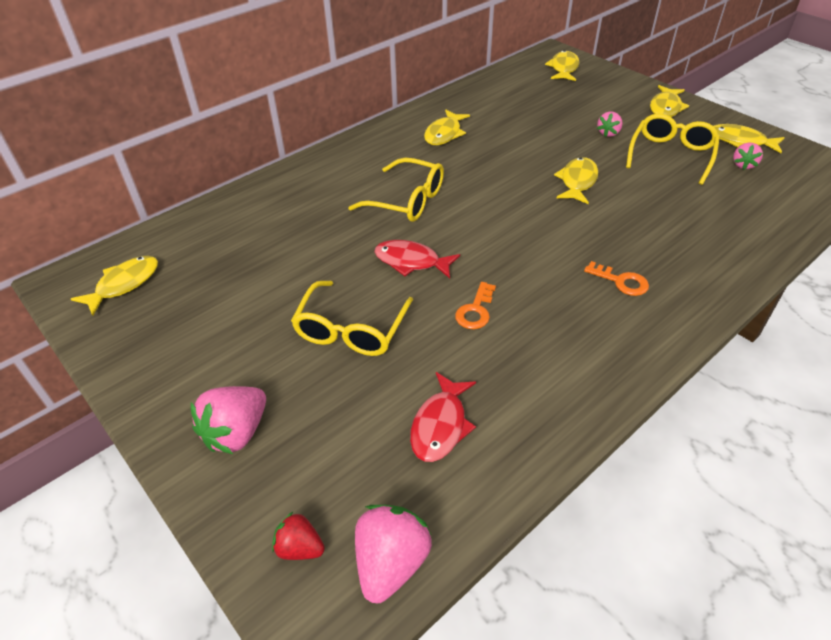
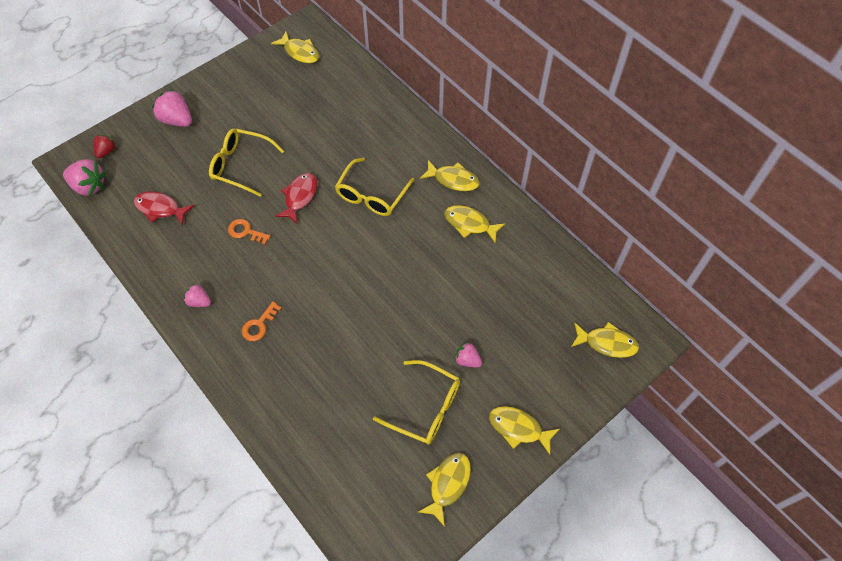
camera: 90 degrees right, 15 degrees up
(577, 181) = (387, 318): yellow fish -> yellow fish (453, 180)
(743, 165) = (404, 470): pink strawberry -> pink strawberry (199, 301)

